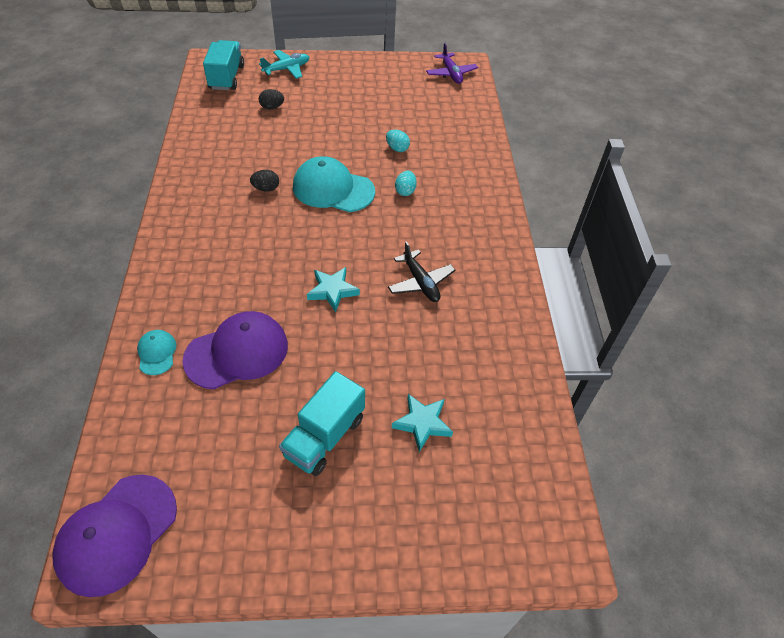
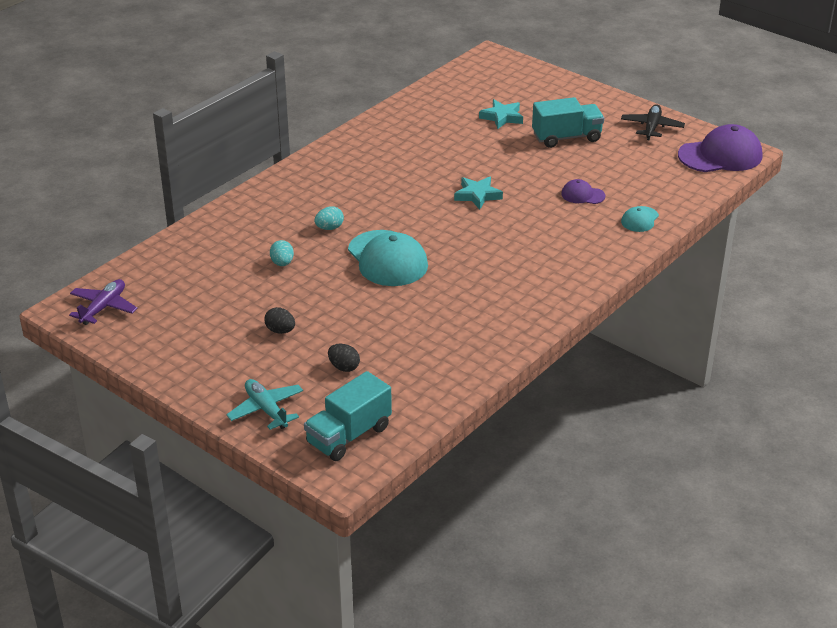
camera: 135 degrees left, 15 degrees down
(237, 352) = (582, 195): purple cap -> purple cap, size x0.49
(266, 188) = (445, 288): black egg -> black egg (280, 331)
(287, 69) = (266, 410): turquoise plane -> turquoise plane turned 45 degrees clockwise
(420, 282) = (408, 171): black plane -> black plane (652, 127)

